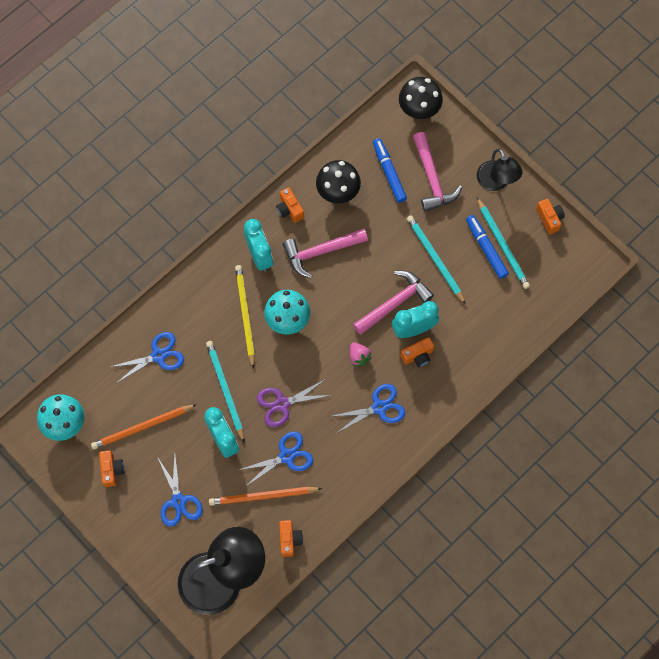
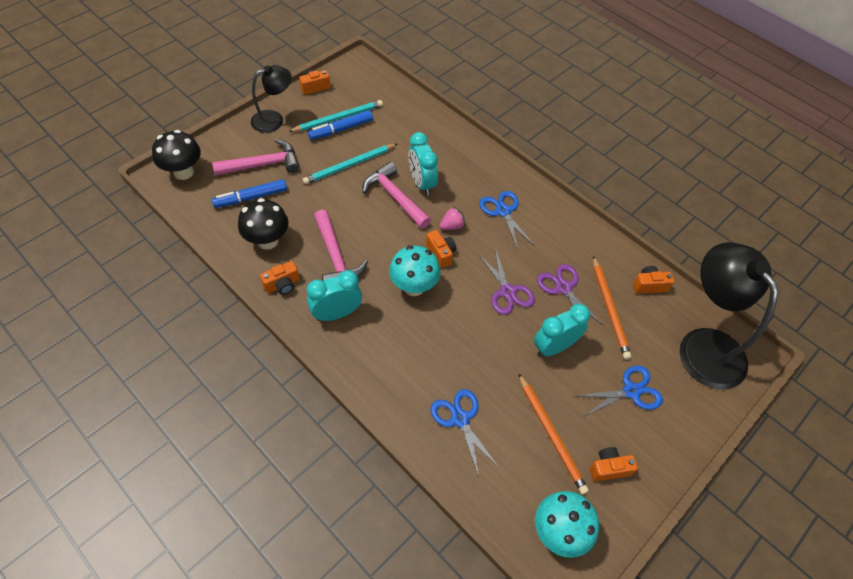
camera: 95 degrees left, 15 degrees down
(225, 390) = (497, 346): turquoise pencil -> none
(245, 315) = (407, 327): yellow pencil -> none
(286, 456) = (563, 288): blue scissors -> purple scissors
(418, 356) = (449, 181): orange camera -> orange camera (441, 253)

